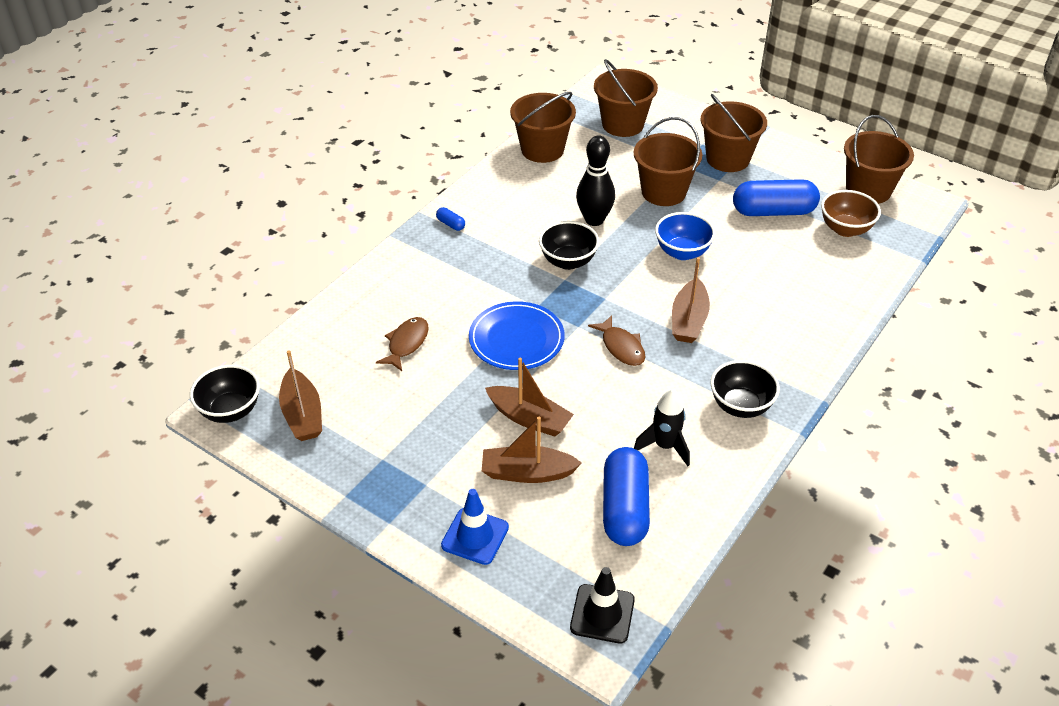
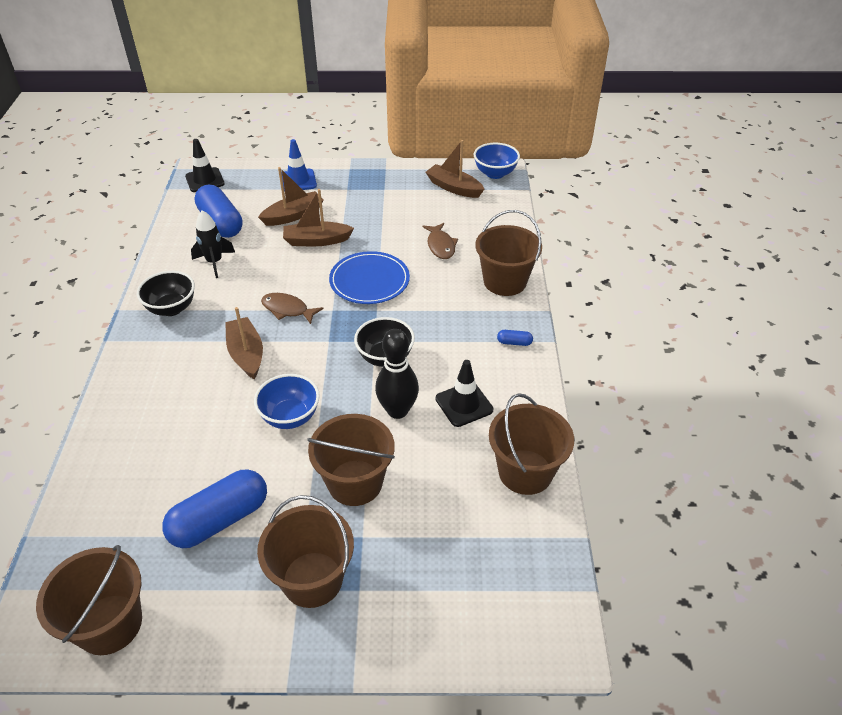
camera: 145 degrees right, 0 degrees up
(230, 411) = (495, 173): black bowl -> blue bowl
(540, 202) = (464, 404): none -> black traffic cone
(623, 124) = (476, 567): brown bucket -> brown bucket (505, 281)
(845, 229) = (126, 537): brown bowl -> none

